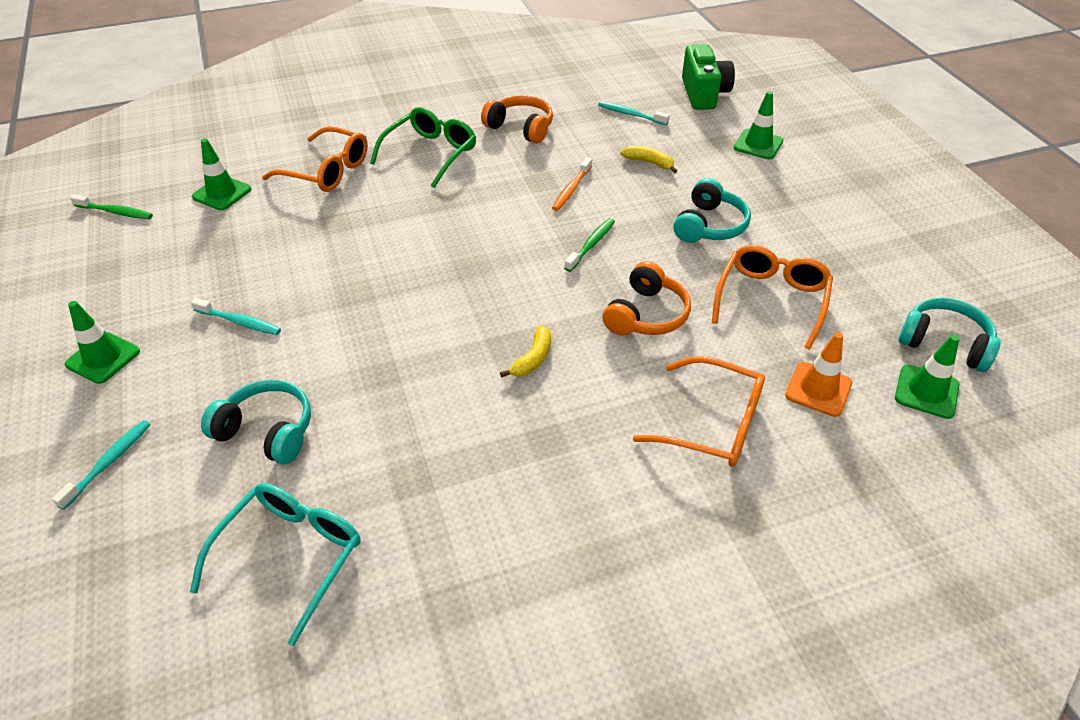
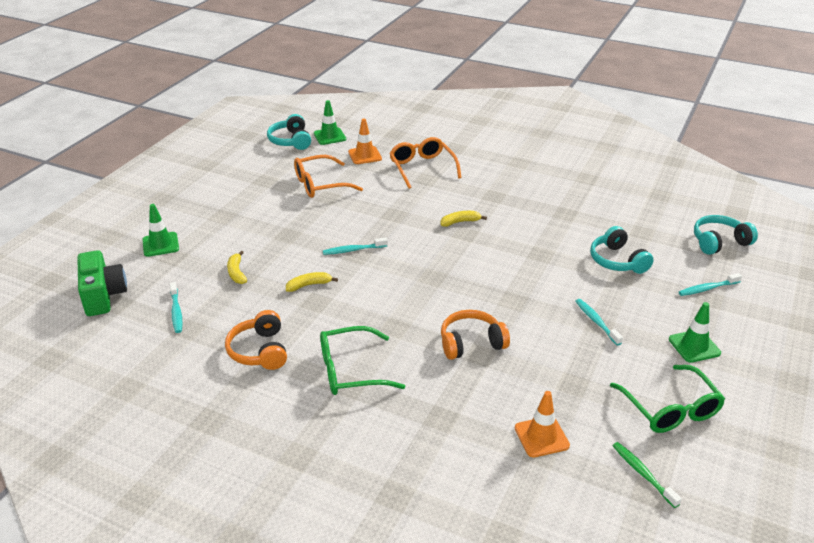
camera: 135 degrees left, 10 degrees down
(109, 274) = (670, 409): none -> green glasses
(222, 193) = (541, 437): green traffic cone -> orange traffic cone
(290, 556) = (637, 216): turquoise glasses -> none
(327, 171) = (442, 405): orange glasses -> none
(571, 189) = (309, 285): orange toothbrush -> yellow banana
(591, 245) = (353, 250): green toothbrush -> turquoise toothbrush
(646, 315) = (383, 209): orange headphones -> orange headphones (471, 343)
(703, 94) = (103, 296): green camera -> green camera turned 120 degrees clockwise
(709, 225) = (280, 224): turquoise headphones -> turquoise headphones (719, 242)

